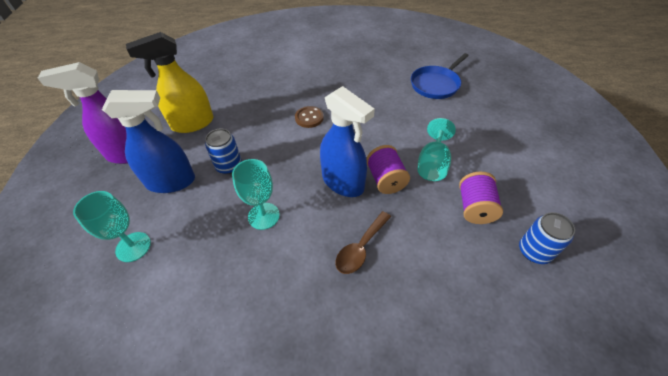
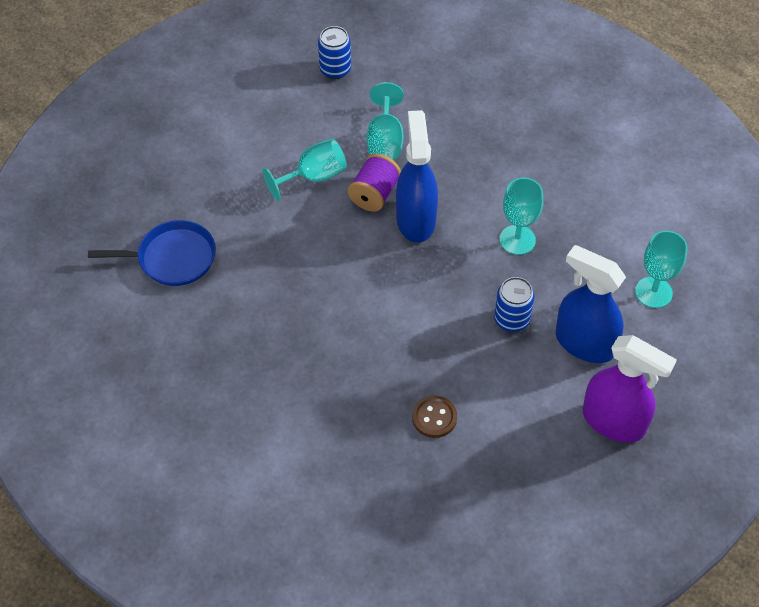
camera: 140 degrees left, 5 degrees up
(192, 123) = (513, 419): yellow spray bottle -> none
(309, 118) = (370, 321): brown button -> brown button (434, 417)
(361, 248) = (459, 158): brown spoon -> none
(426, 221) = (385, 140): none -> turquoise goblet
(474, 208) = (333, 121): purple spool -> none

